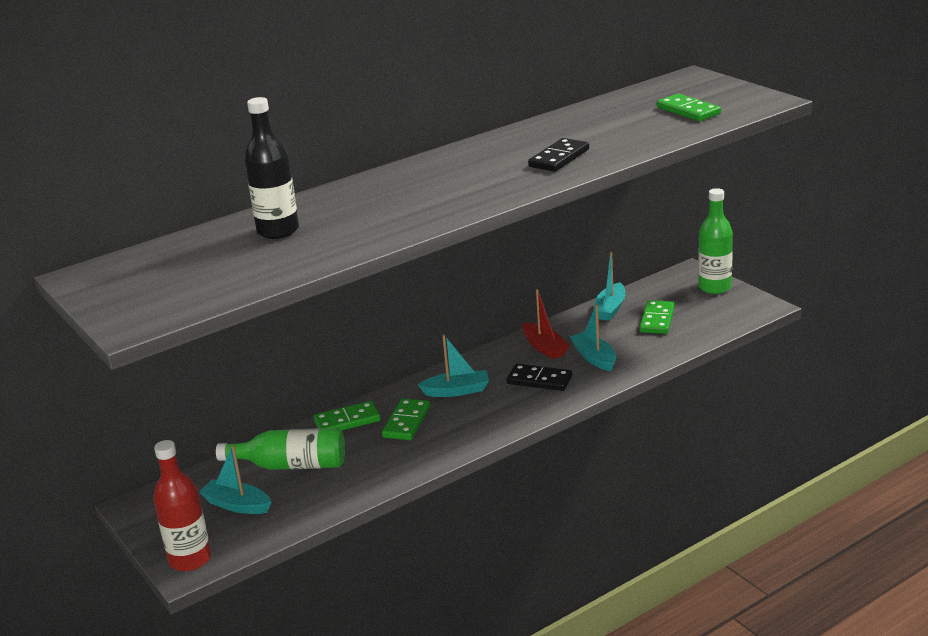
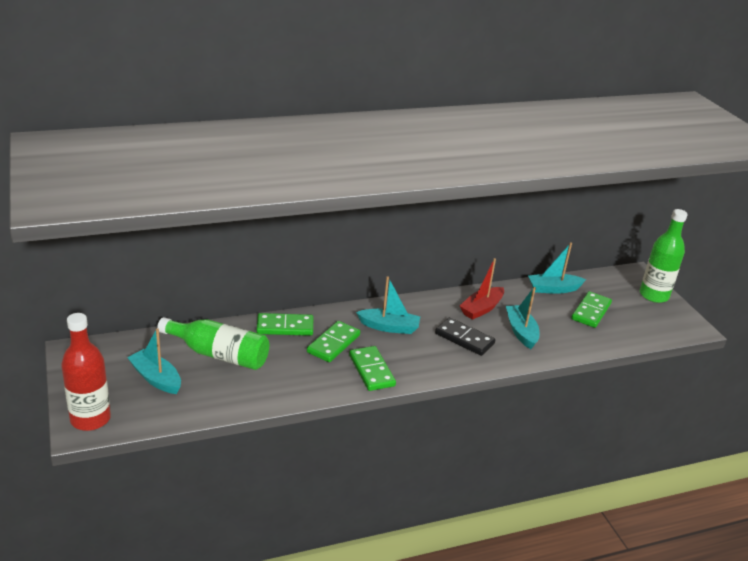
camera: 10 degrees right, 5 degrees up
(278, 231) = (240, 148): black bottle -> none
(544, 348) = (481, 309): red boat -> red boat turned 60 degrees clockwise
(559, 158) = (531, 147): black domino -> none
(610, 309) = (553, 289): turquoise boat -> turquoise boat turned 45 degrees clockwise
(688, 111) = (673, 133): green domino -> green domino (371, 370)

